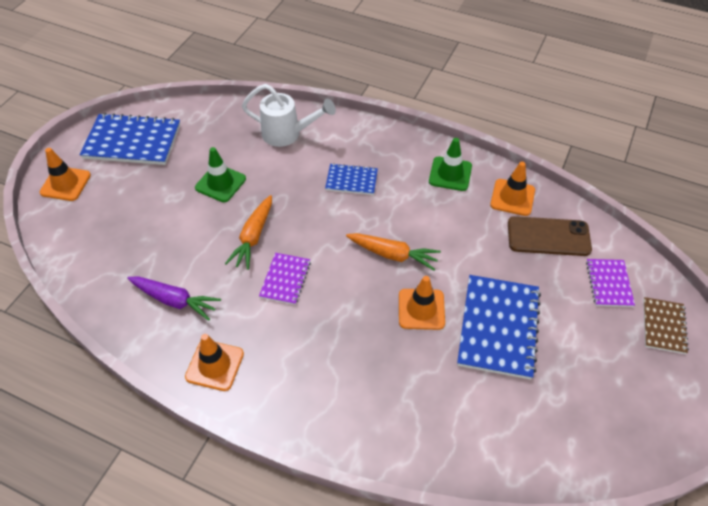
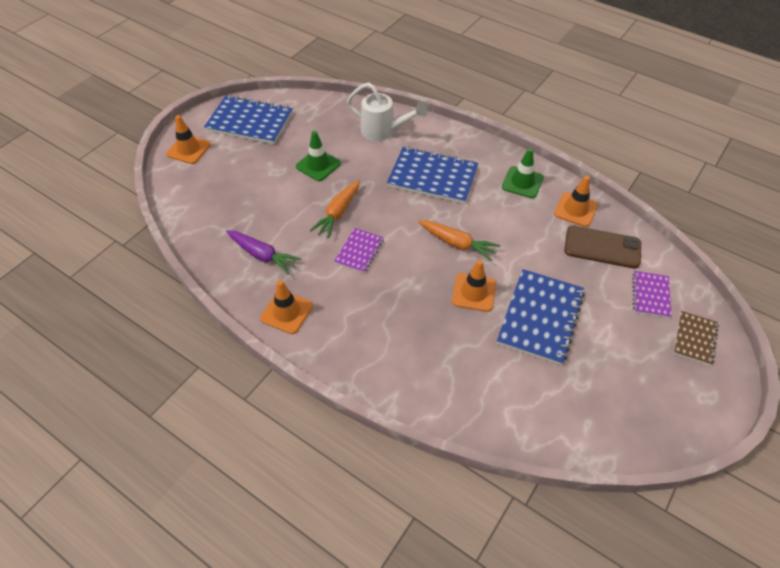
camera: 10 degrees right, 0 degrees up
(351, 180) = (432, 177): blue notebook -> blue notebook, size x1.83

